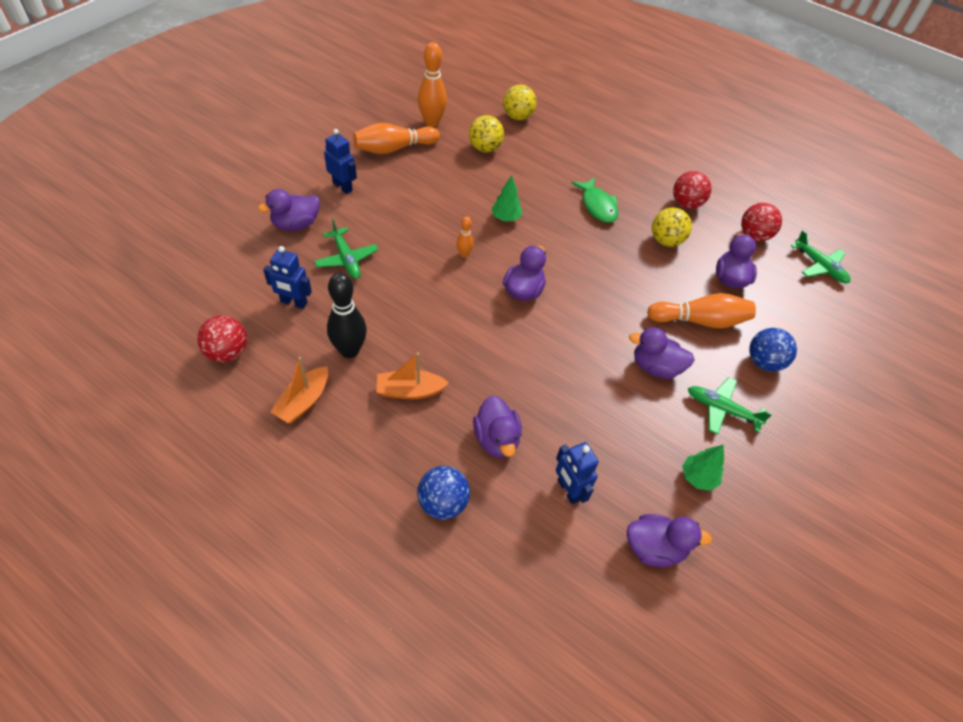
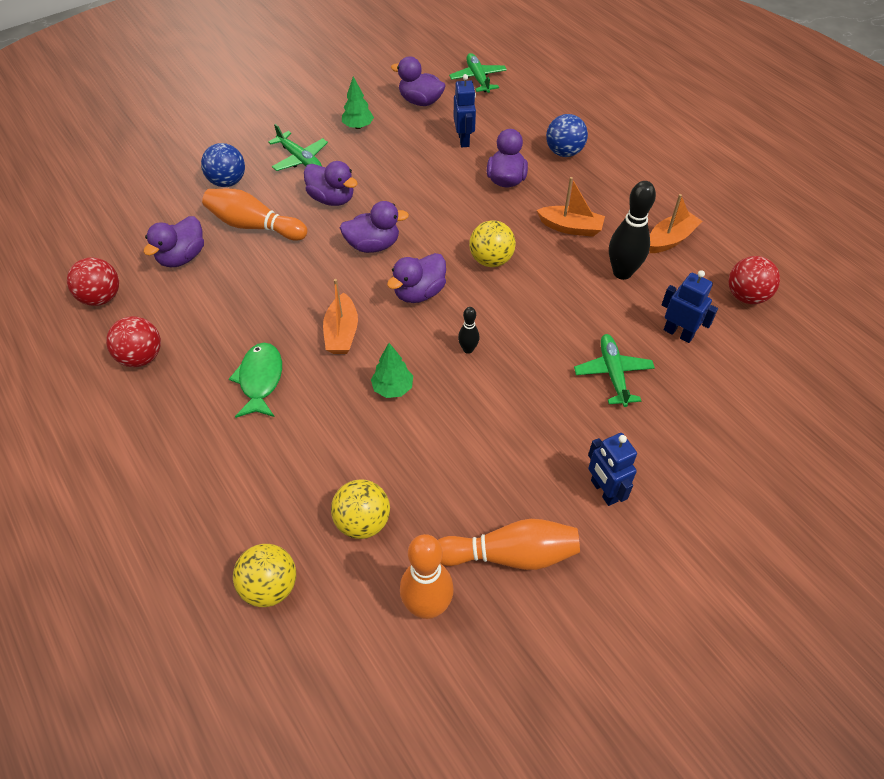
camera: 155 degrees left, 0 degrees up
(296, 224) = (674, 439): purple duck -> purple duck (373, 245)
(464, 254) = (468, 349): orange bowling pin -> black bowling pin
(564, 247) = (341, 333): none -> orange boat
(665, 241) = (213, 314): yellow ball -> yellow ball (491, 260)
(819, 266) = (68, 249): green plane -> green plane (478, 79)

